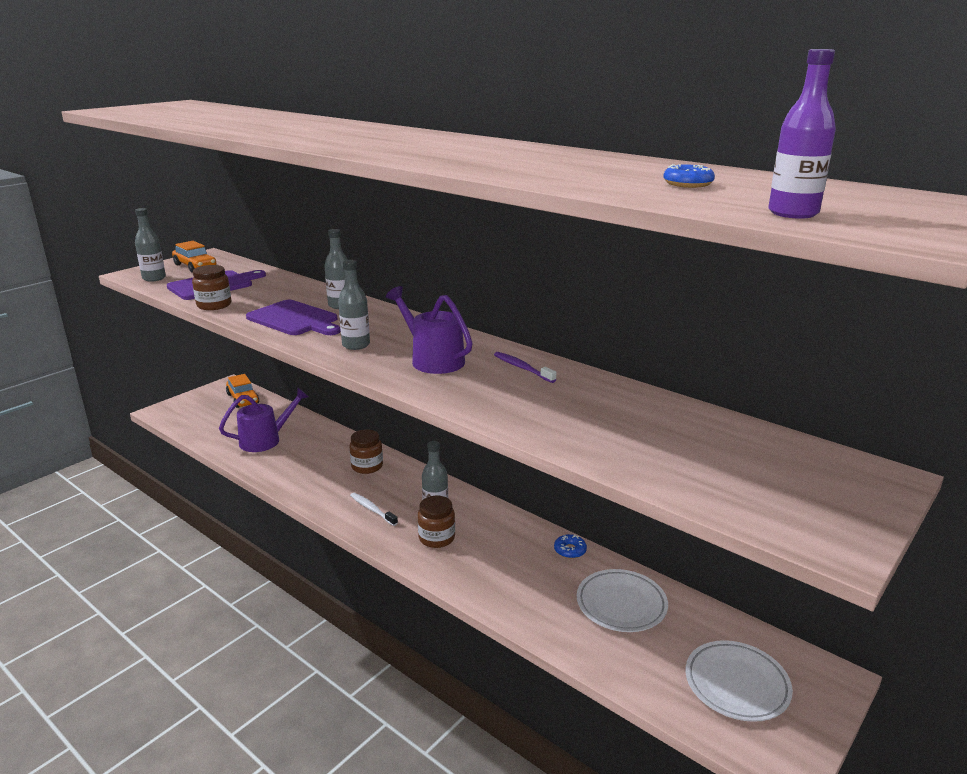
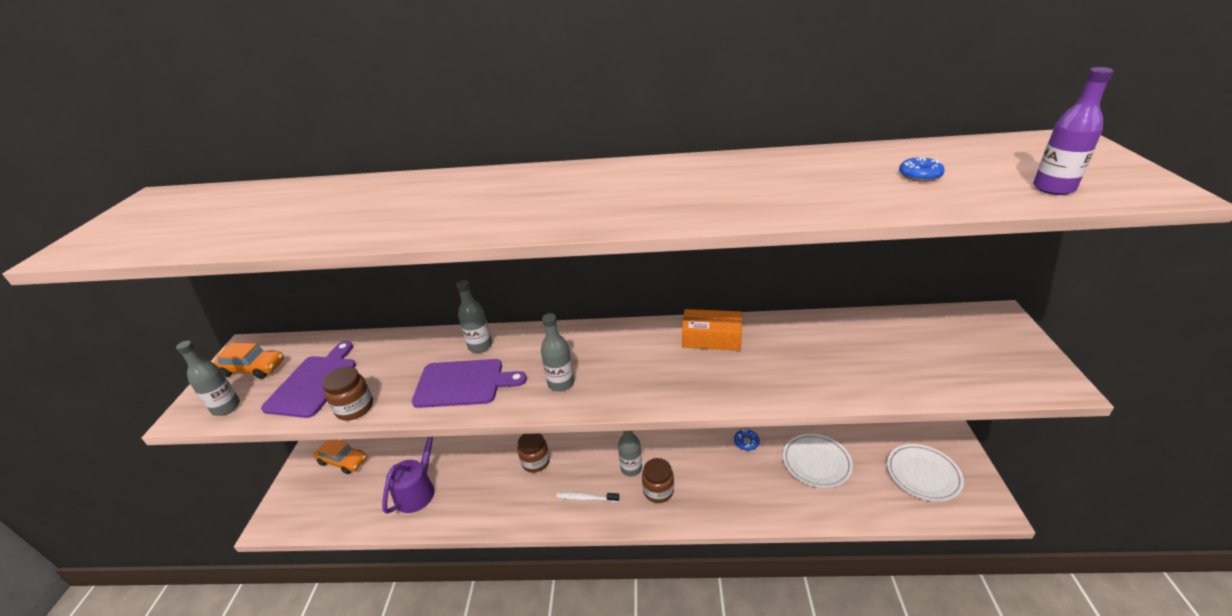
camera: 35 degrees left, 10 degrees up
(432, 359) = (641, 365): purple watering can -> none
(522, 368) = (711, 338): purple toothbrush -> orange box

